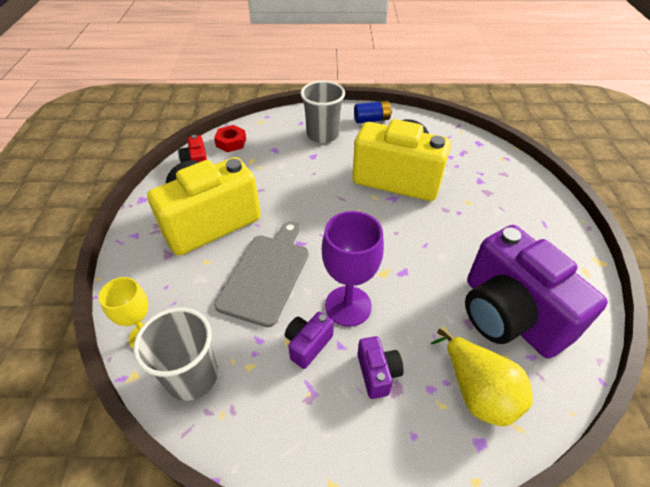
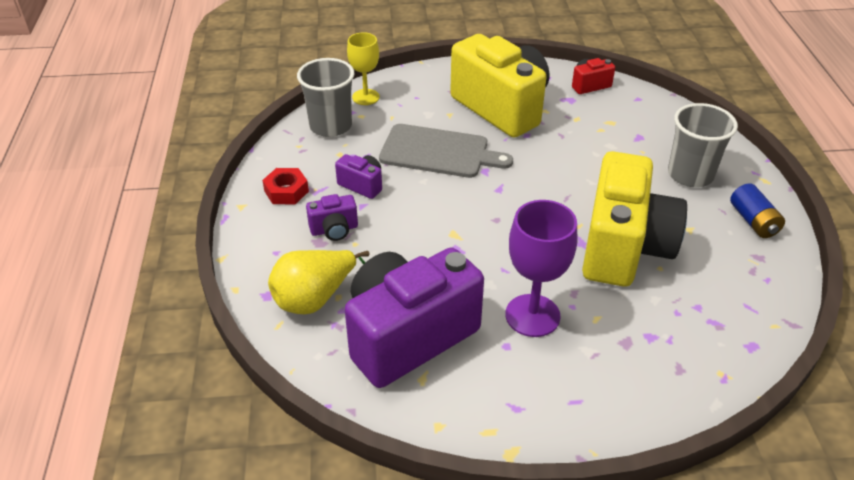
camera: 85 degrees right, 5 degrees down
(231, 142) = (638, 103): red nut -> red nut (286, 191)
(348, 306) = (407, 208): purple goblet -> purple goblet (532, 315)

